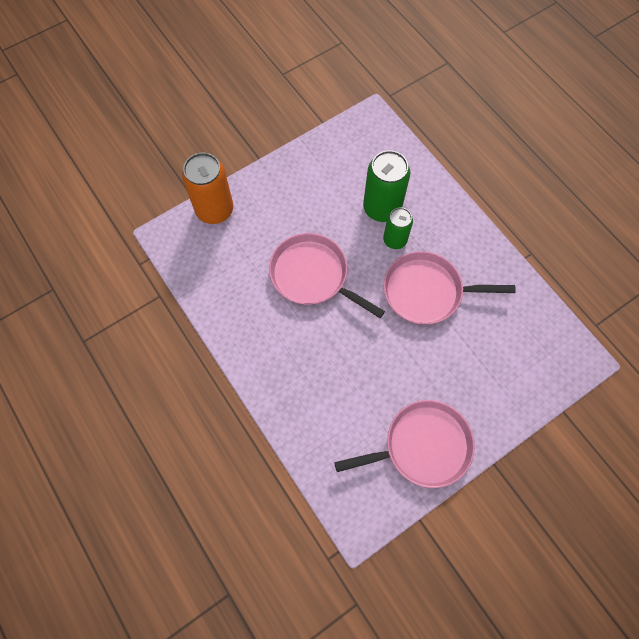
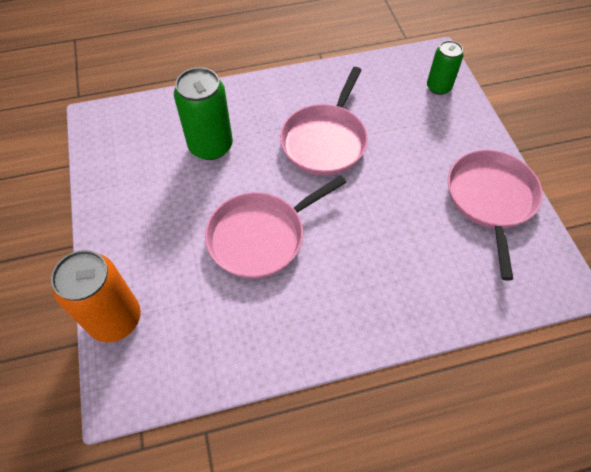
camera: 70 degrees left, 10 degrees down
(395, 240) = (254, 147): green can -> green can (438, 87)

